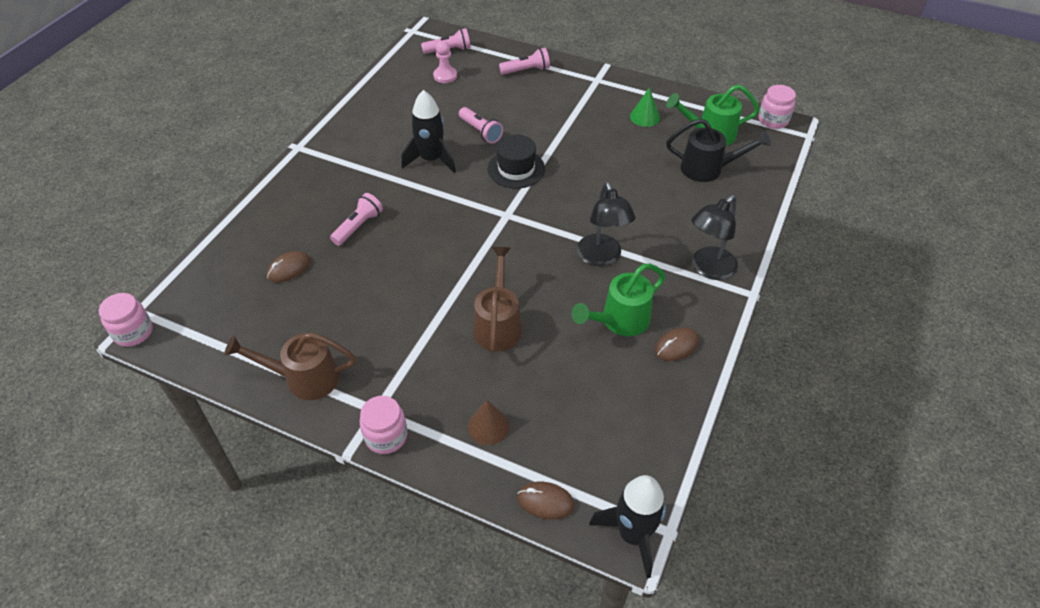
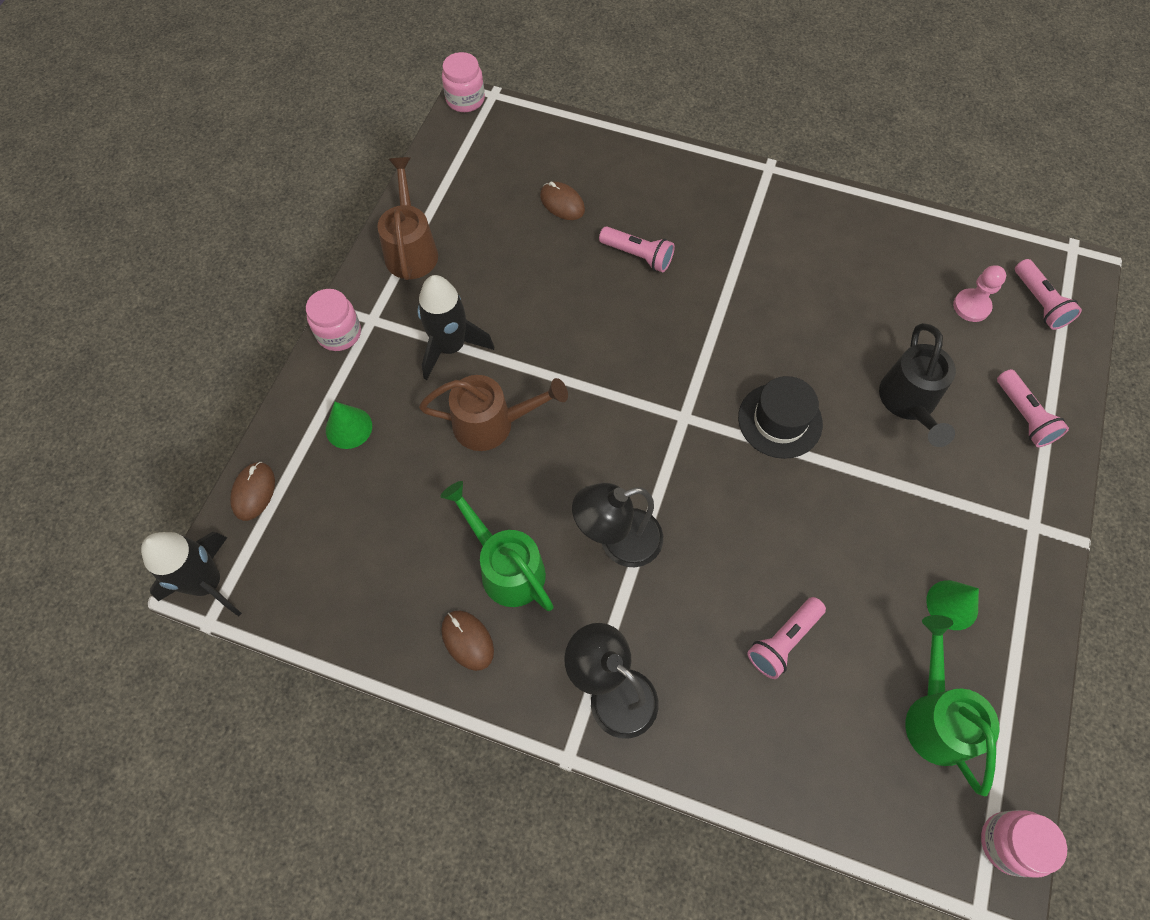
camera: 85 degrees right, 15 degrees up
(431, 159) = (777, 314): black rocket -> black rocket (450, 347)
(480, 131) = (852, 367): pink flashlight -> pink flashlight (783, 641)
(488, 426) = (348, 427): brown cone -> green cone
(708, 169) = (839, 707): black watering can -> black watering can (908, 403)

